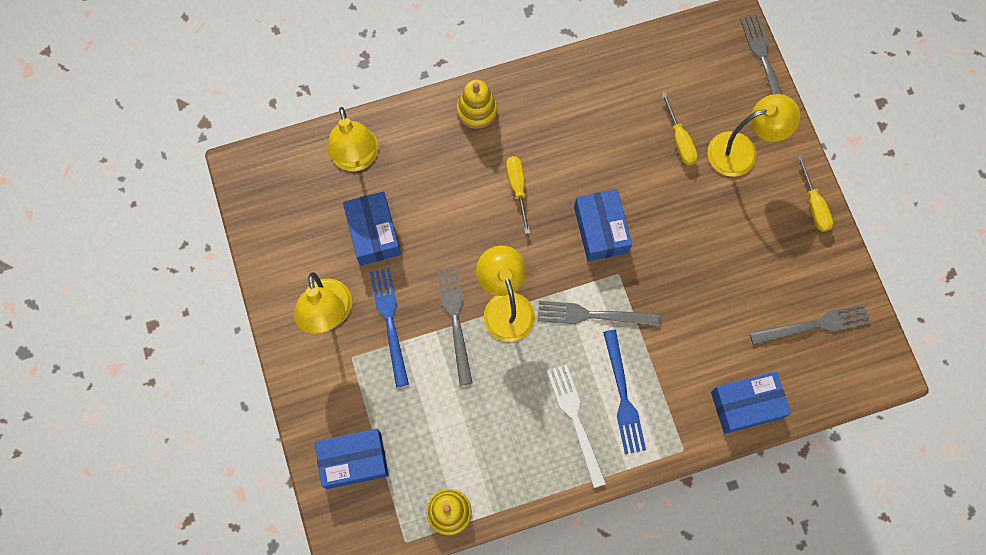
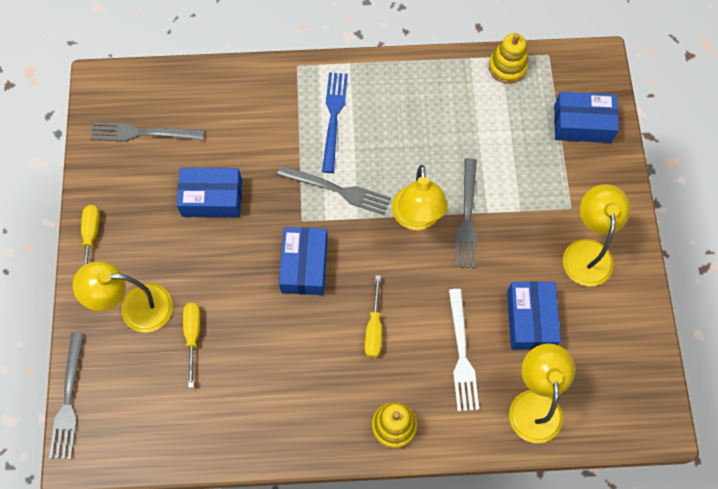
camera: 165 degrees left, 5 degrees down
(390, 322) = (529, 231): blue fork -> none
(576, 420) = (381, 109): white fork -> white fork (461, 354)
(746, 405) = (230, 86): blue box -> blue box (212, 198)

